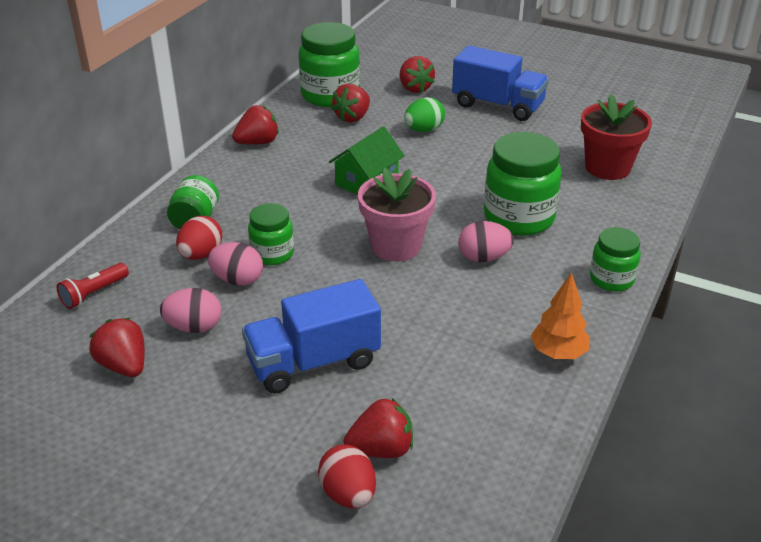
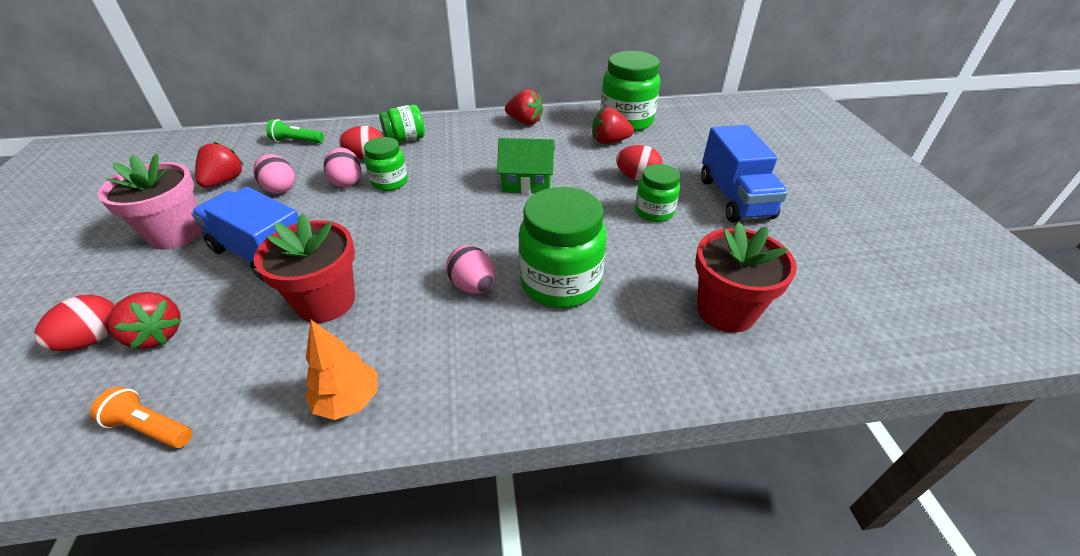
camera: 55 degrees right, 5 degrees up
(93, 294) = (296, 141): red flashlight -> green flashlight
(396, 246) = (448, 231): pink flower pot -> pink flower pot (176, 234)
(415, 88) = (694, 149): red strawberry -> none
(424, 130) = (637, 178): green egg -> red egg
(429, 338) = (326, 301): none -> red flower pot
(505, 463) = (150, 428): none -> orange flashlight
(611, 279) = (513, 395): green jar -> green jar (654, 212)

